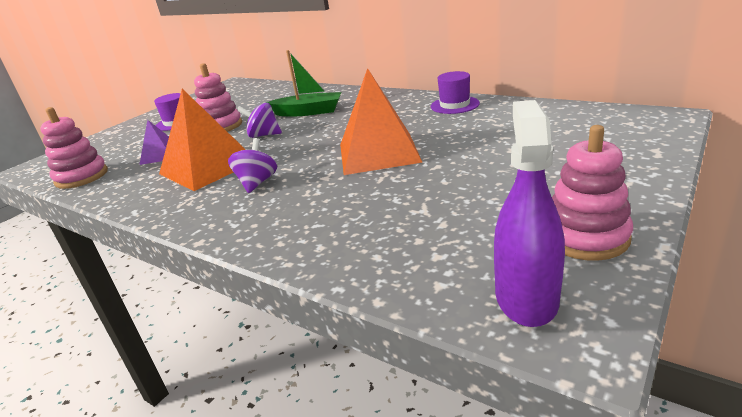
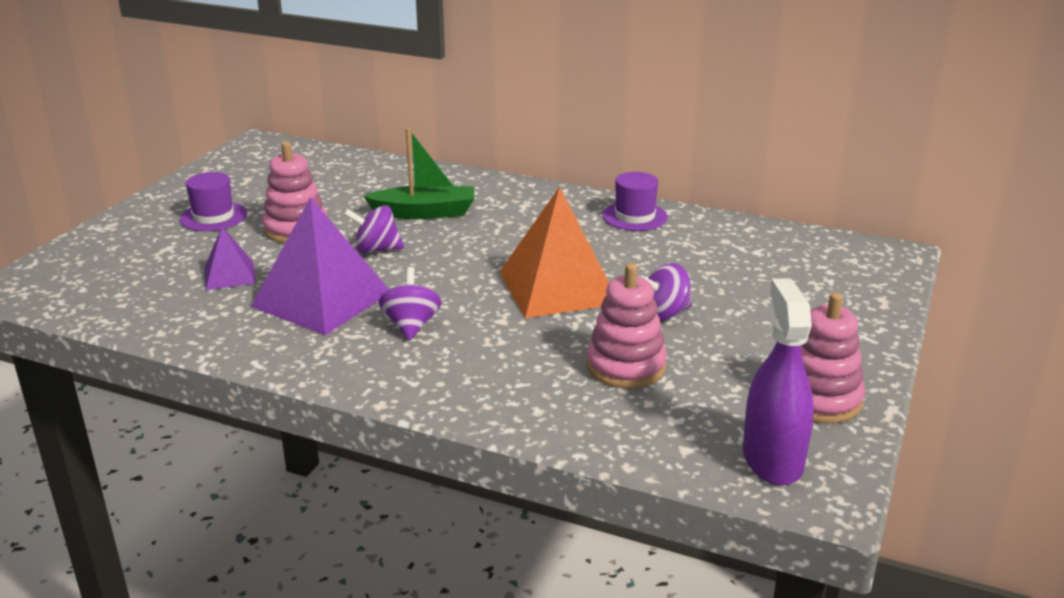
camera: 15 degrees left, 0 degrees up
(81, 177) = (123, 307): pink stacking toy -> pink stacking toy (626, 366)
(208, 167) = (322, 299): orange pyramid -> purple pyramid
(456, 168) = (664, 313): none -> purple spinning top

